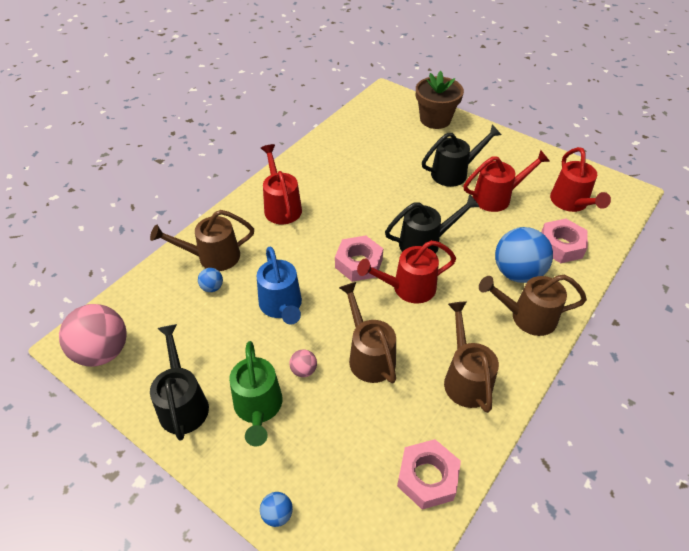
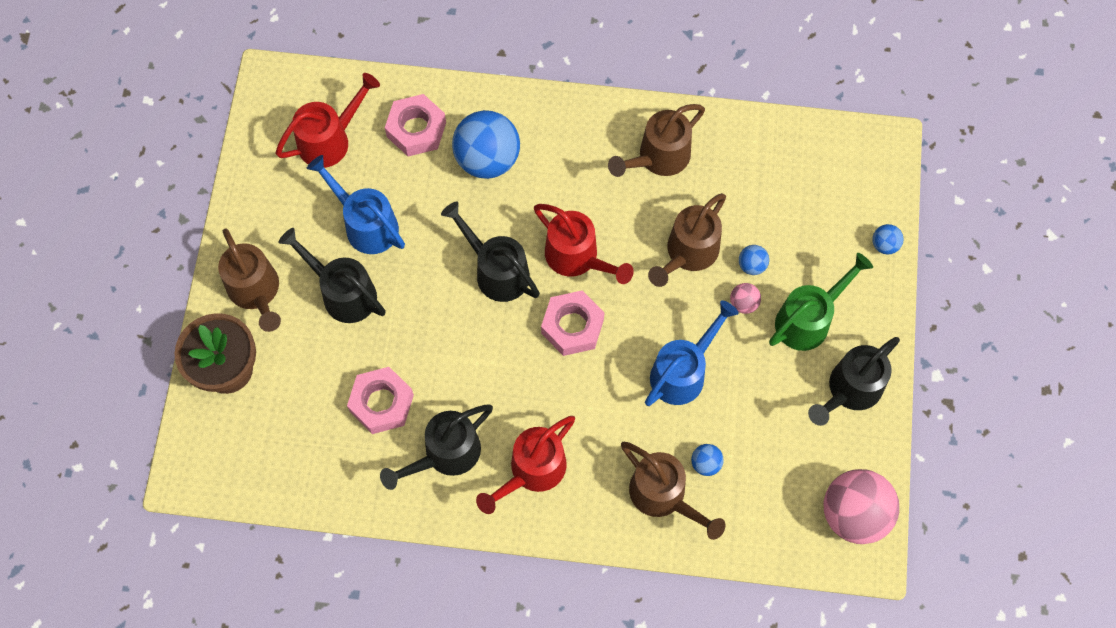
camera: 120 degrees left, 20 degrees up
(322, 176) = (445, 455): none -> black watering can
(330, 393) = (751, 265): none -> blue ball
(427, 477) = (776, 149): pink nut -> pink nut (381, 403)
(497, 197) = (365, 224): red watering can -> blue watering can
(526, 317) = (547, 131): brown watering can -> brown watering can (256, 292)

